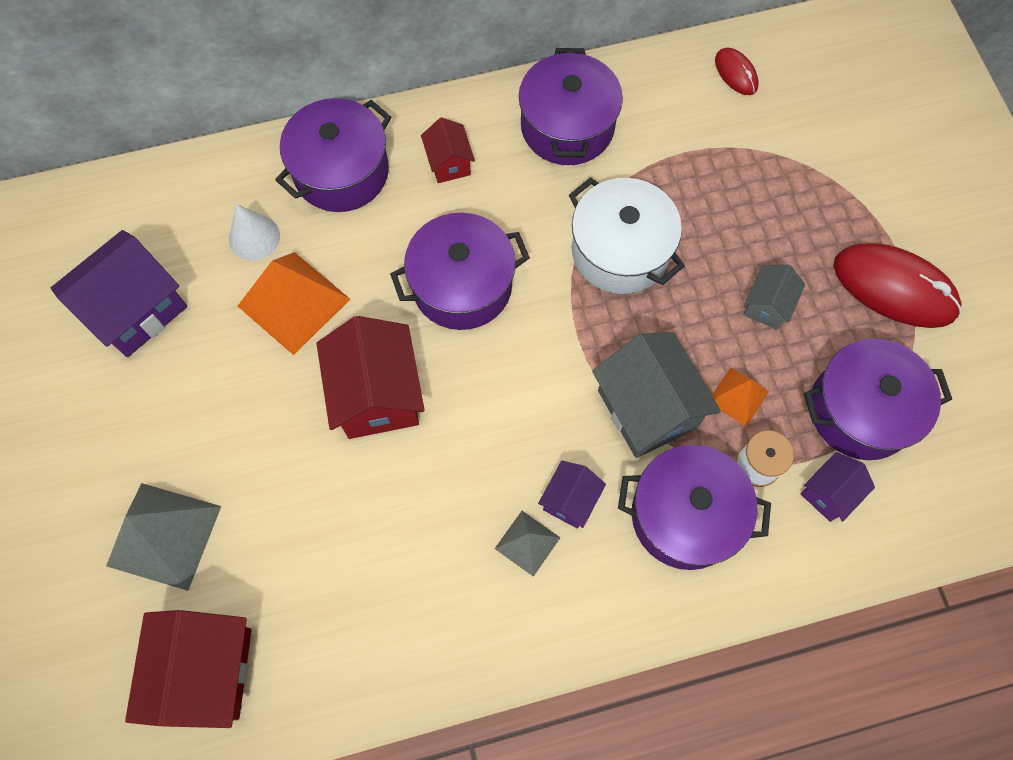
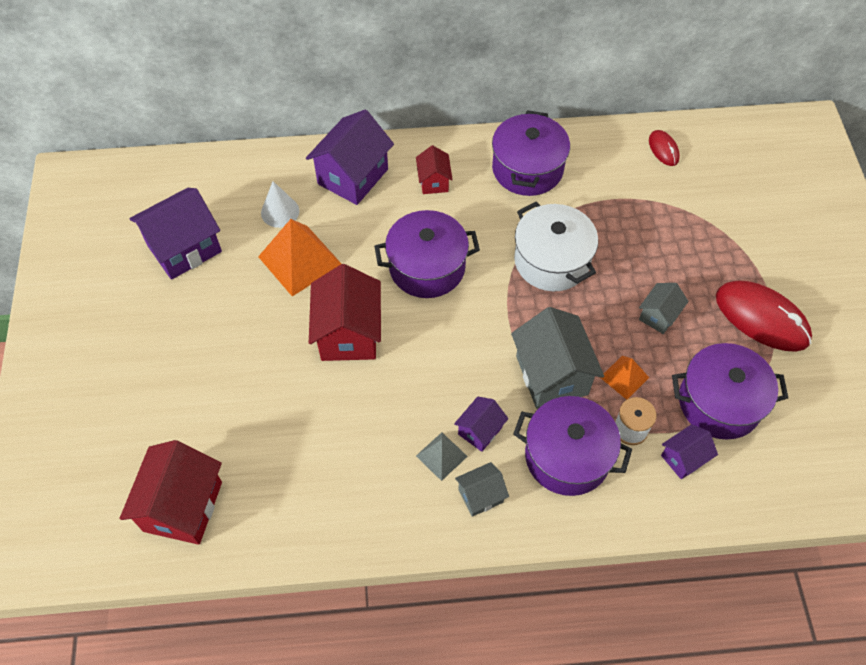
camera: 10 degrees right, 10 degrees down
(164, 535) = (171, 406): grey pyramid -> none
(341, 172) = (353, 176): purple pot -> purple house
(586, 588) = (480, 496): none -> grey house

